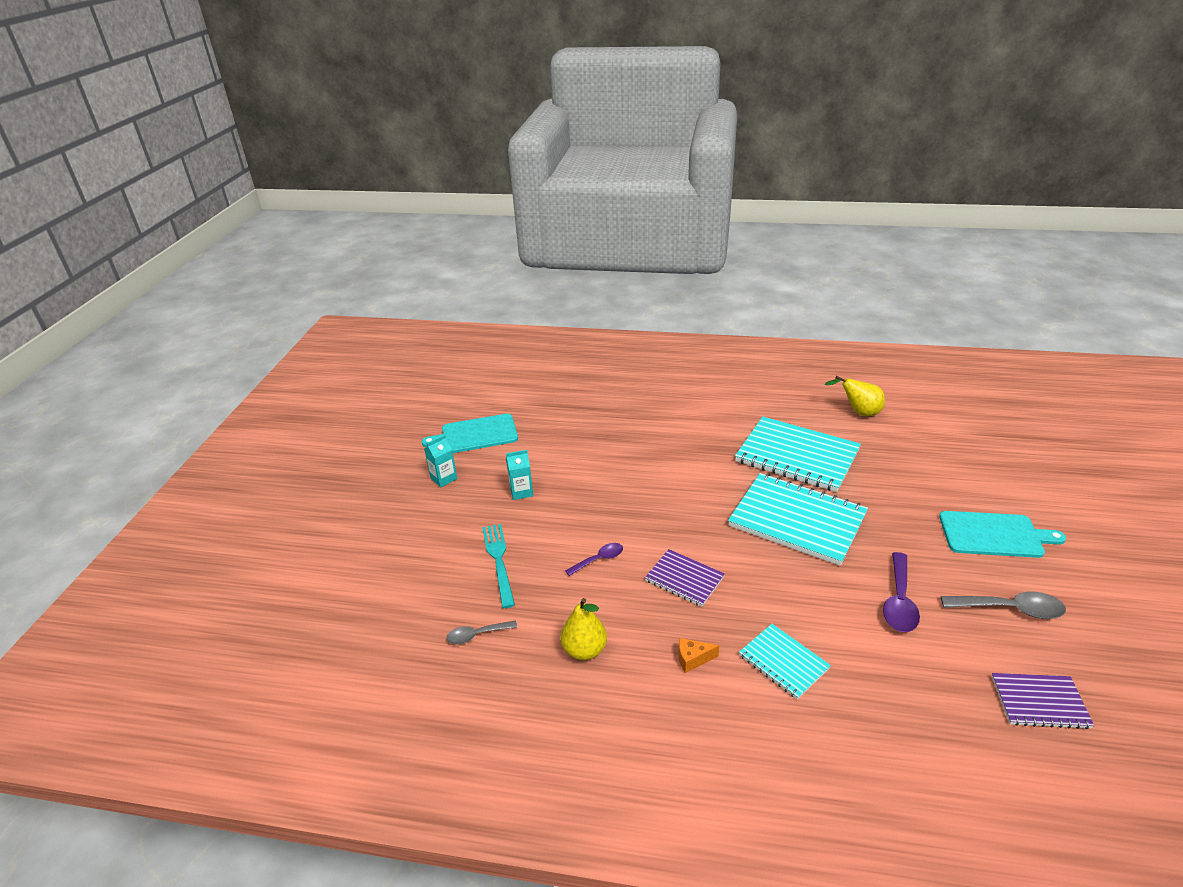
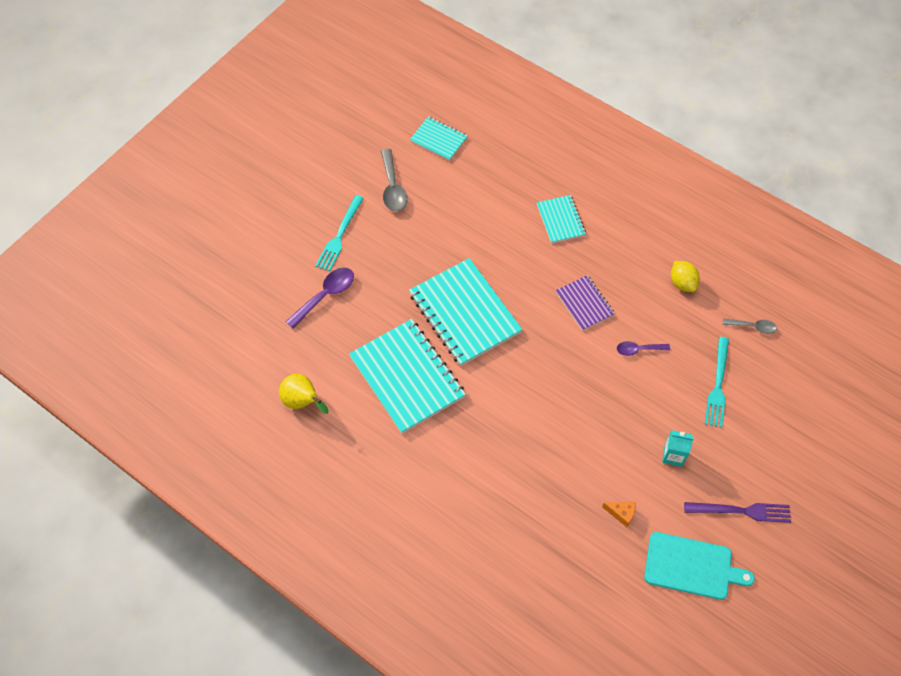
camera: 155 degrees left, 25 degrees up
(443, 478) = (741, 511): turquoise carton -> purple fork
(584, 650) = (682, 283): yellow pear -> yellow lemon
(693, 659) = (615, 246): orange cheese -> orange cheese (621, 513)
(899, 601) = (454, 222): purple spoon -> purple spoon (325, 295)
(994, 535) = (339, 236): turquoise cutting board -> turquoise fork
(1010, 609) = (392, 187): grey spoon -> grey spoon turned 135 degrees counterclockwise
(1039, 702) = (438, 139): purple notebook -> turquoise notebook

